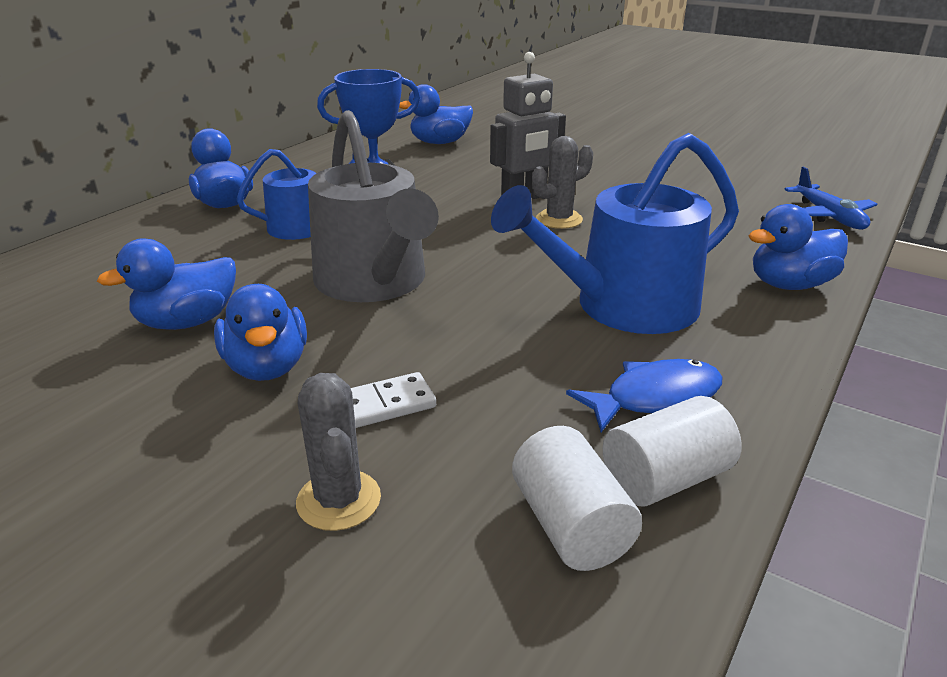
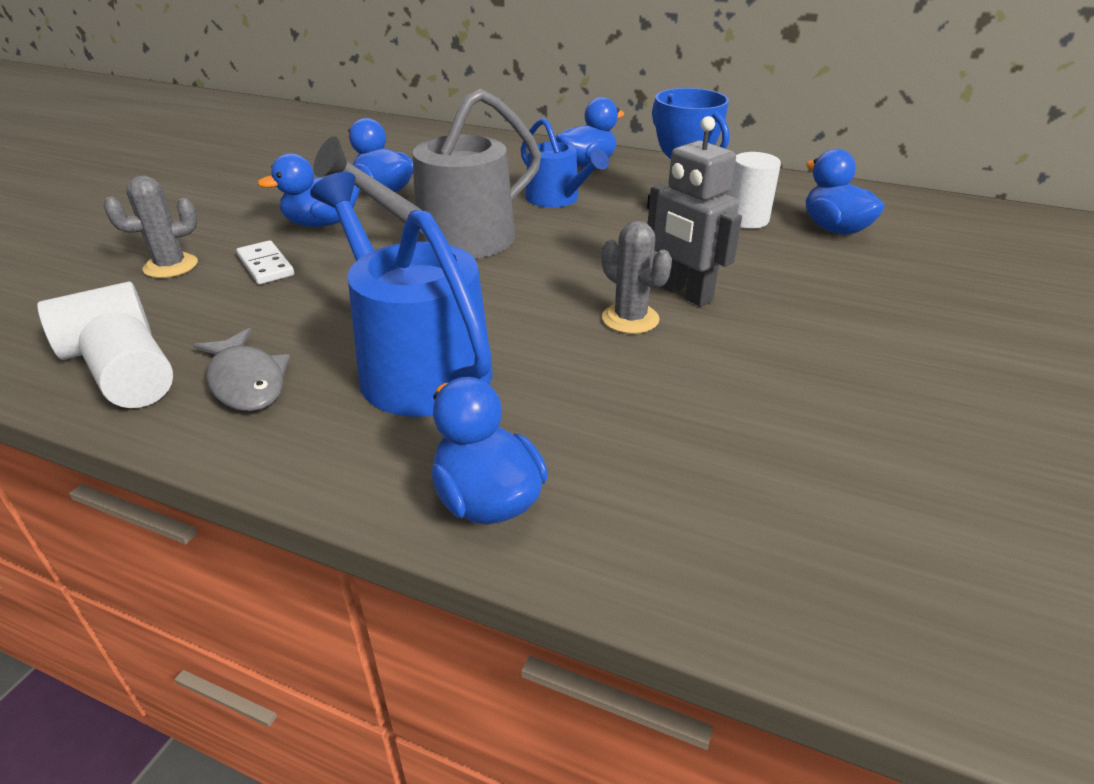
camera: 80 degrees right, 5 degrees up
(407, 163) = (746, 219): none -> white cylinder
(654, 397) = (246, 381): blue fish -> grey fish
(828, 216) = (783, 591): blue plane -> none

